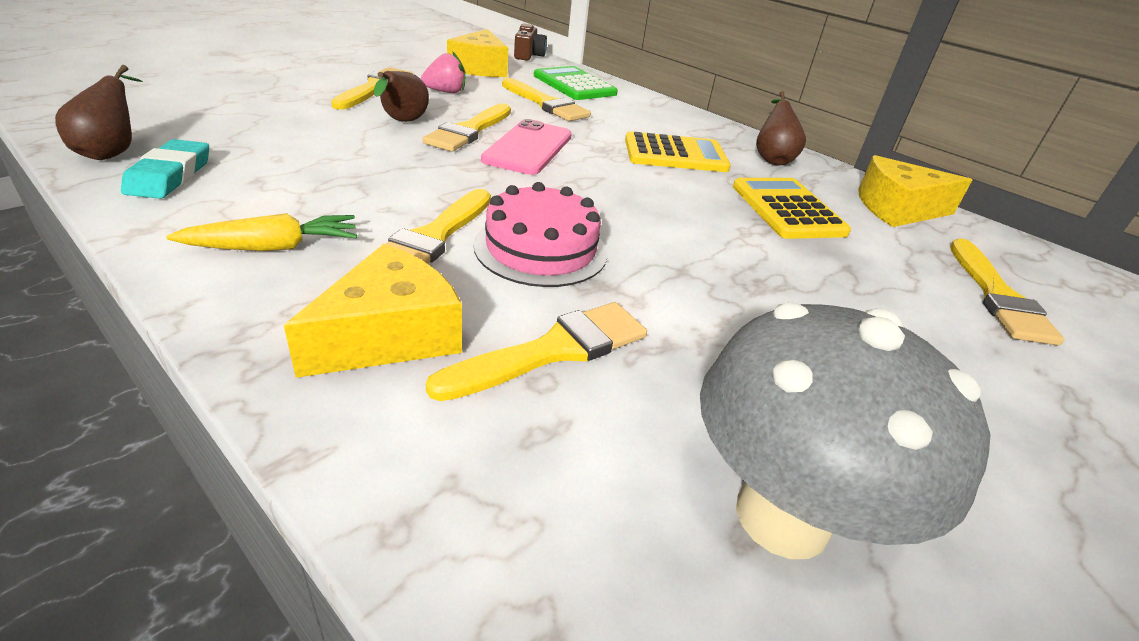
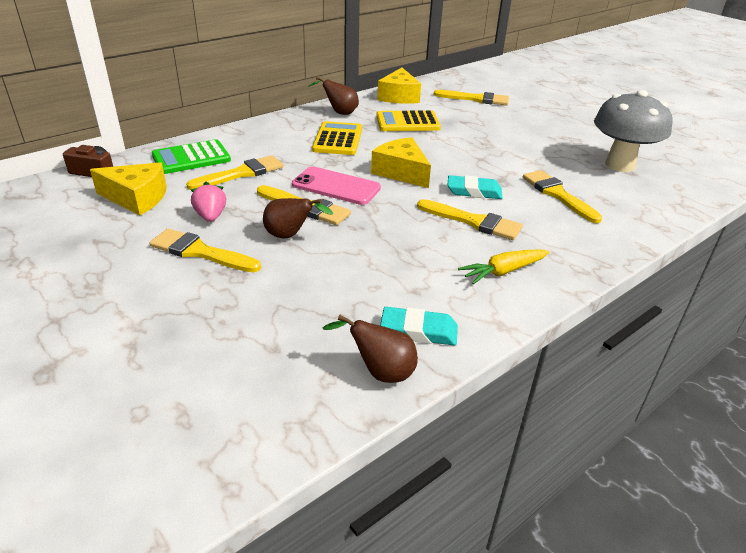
camera: 80 degrees left, 0 degrees up
(274, 247) = (503, 272): yellow carrot -> yellow carrot turned 105 degrees counterclockwise
(389, 335) = (565, 232): yellow cheese -> yellow cheese (401, 172)
(541, 249) = (474, 191): pink cake -> turquoise eraser

